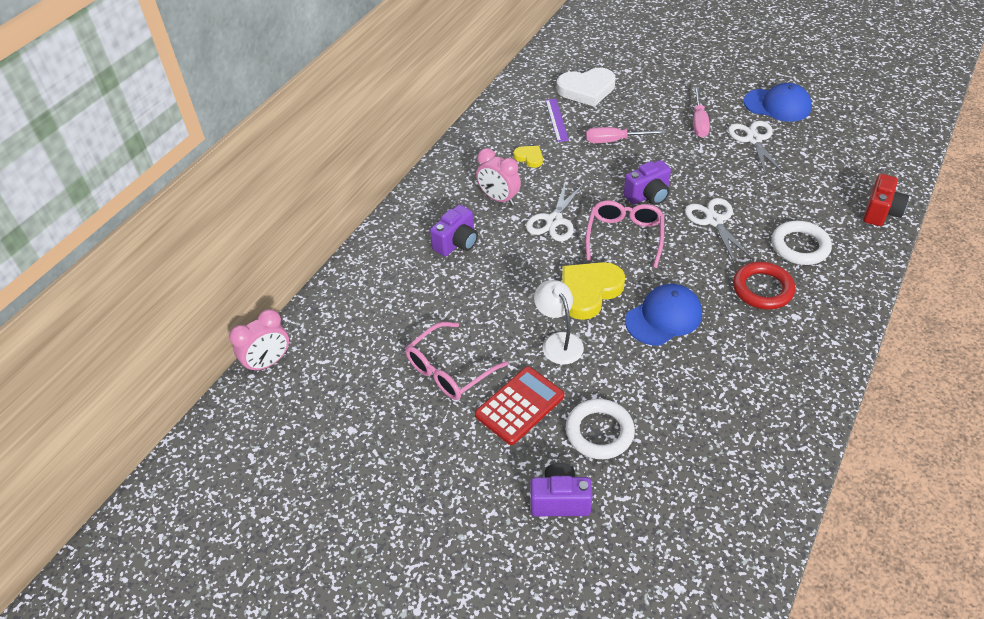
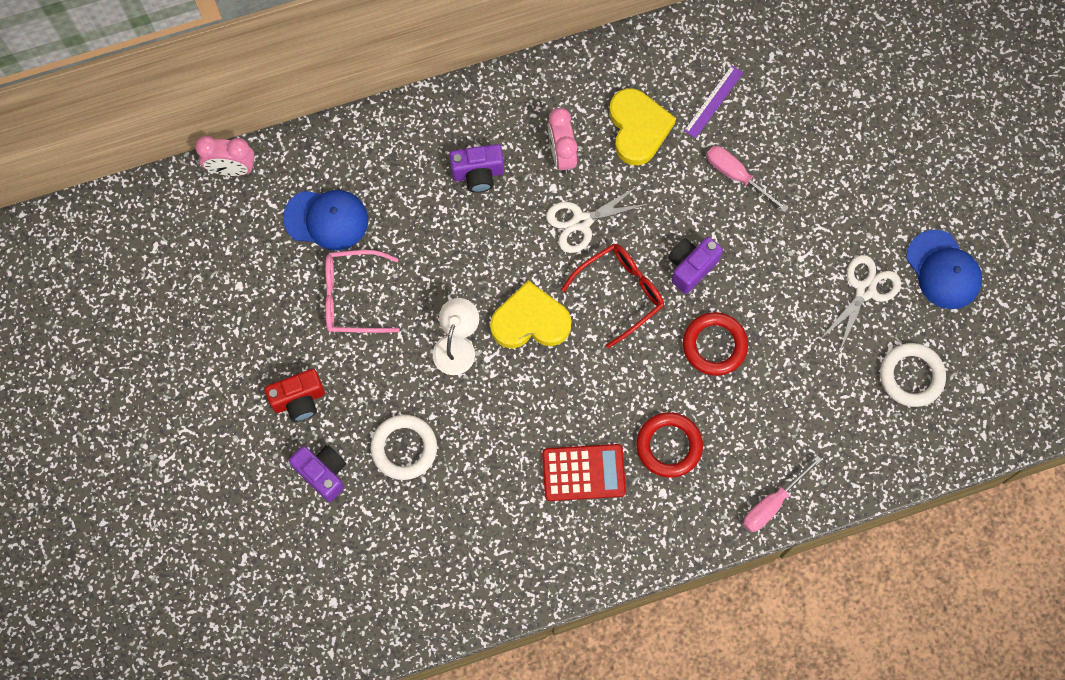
camera: 40 degrees right, 25 degrees up
(519, 406) = (371, 375): red calculator -> red calculator (583, 472)
(529, 158) = (638, 128): yellow heart -> yellow heart, size x1.98
(586, 90) = (786, 85): white heart -> none
(624, 236) = (620, 292): pink glasses -> red glasses
(648, 196) = (691, 267): purple camera -> purple camera turned 120 degrees clockwise
(664, 317) = (560, 398): blue cap -> blue cap (326, 219)
(699, 122) = (841, 223): pink screwdriver -> pink screwdriver (772, 503)
(714, 221) = (714, 345): white scissors -> red ring
(800, 246) = (752, 436): white ring -> white ring (911, 376)
(880, 212) = (869, 469): red camera -> red camera (299, 400)

